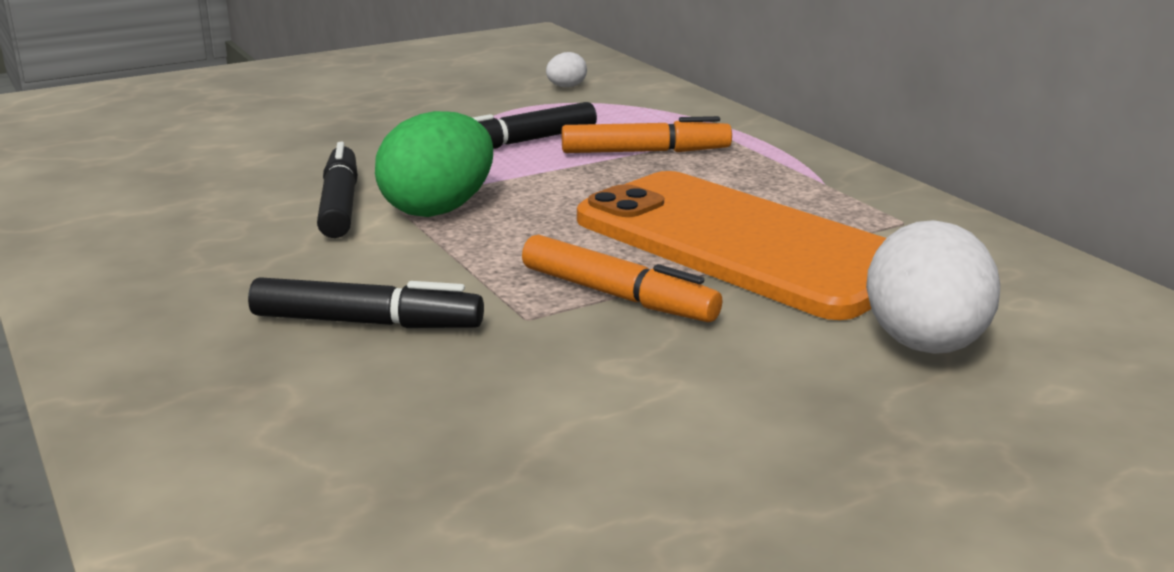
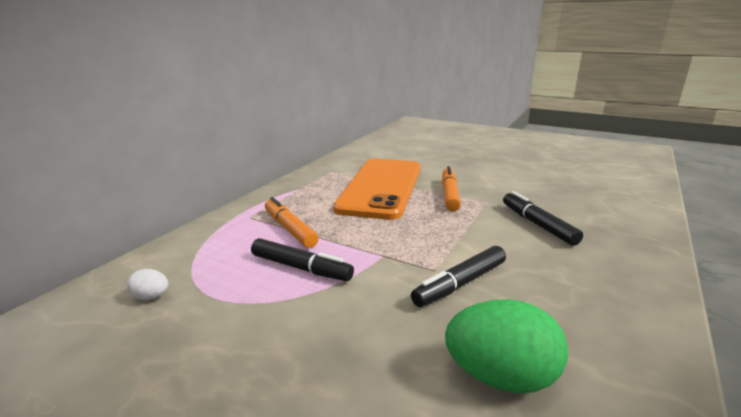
camera: 120 degrees left, 0 degrees up
(438, 209) = (427, 252): green egg -> green egg (501, 376)
(925, 346) = (419, 159): white egg -> none

